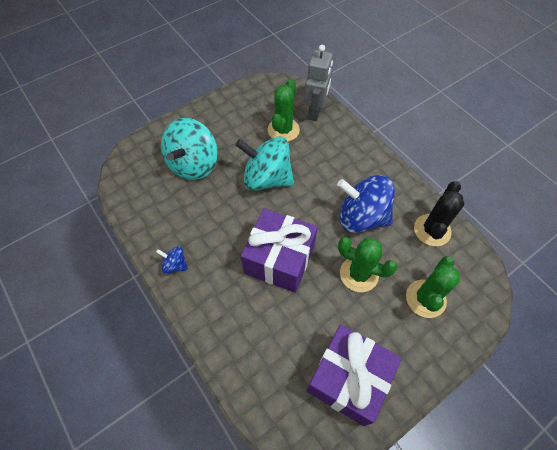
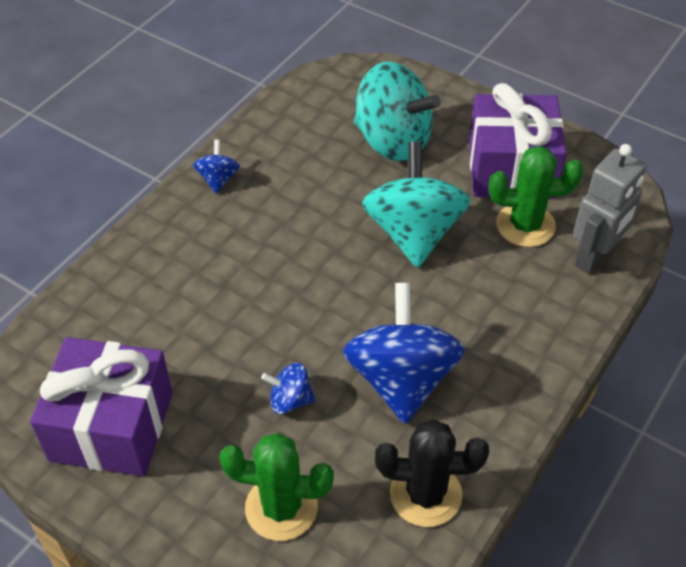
camera: 70 degrees right, 10 degrees down
(193, 164) = (393, 141): turquoise spinning top -> turquoise spinning top turned 150 degrees counterclockwise
(279, 259) = (274, 290): purple gift -> purple gift (511, 168)
(315, 112) = (595, 257): grey robot -> grey robot turned 45 degrees counterclockwise
(359, 274) = (290, 400): green cactus -> blue spinning top

